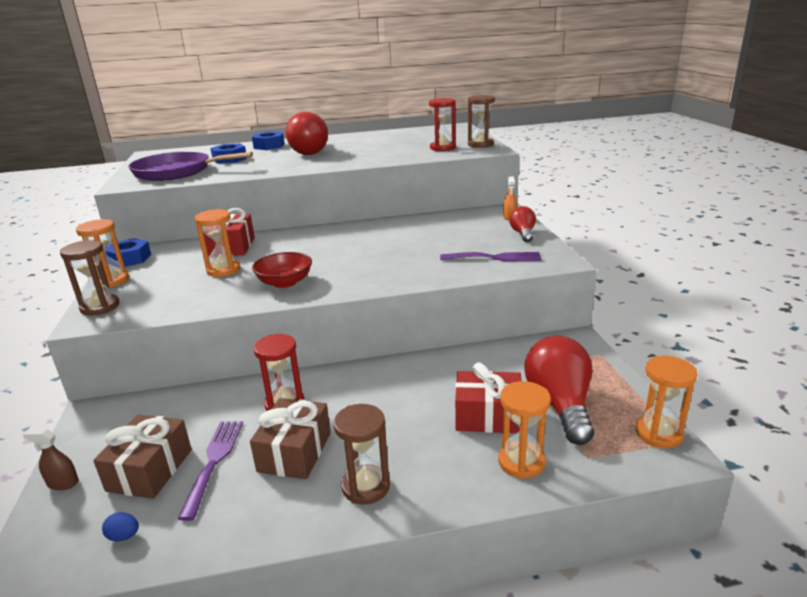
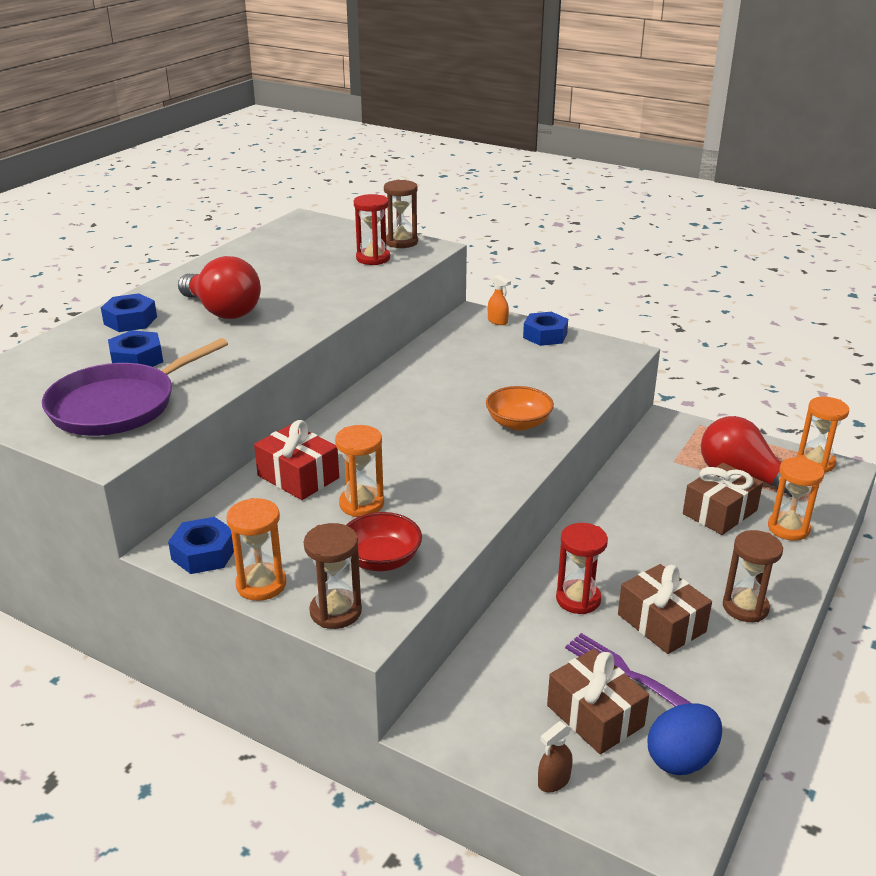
camera: 50 degrees left, 5 degrees up
(124, 536) = (681, 759): blue egg -> blue egg, size x2.20
(285, 282) = (459, 482): red bowl -> red bowl (381, 559)
(388, 270) = (518, 423): none -> orange bowl
(488, 416) = (719, 512): red gift -> brown gift
(495, 258) = (575, 370): purple fork -> none
(523, 234) = (545, 335): red light bulb -> blue nut

